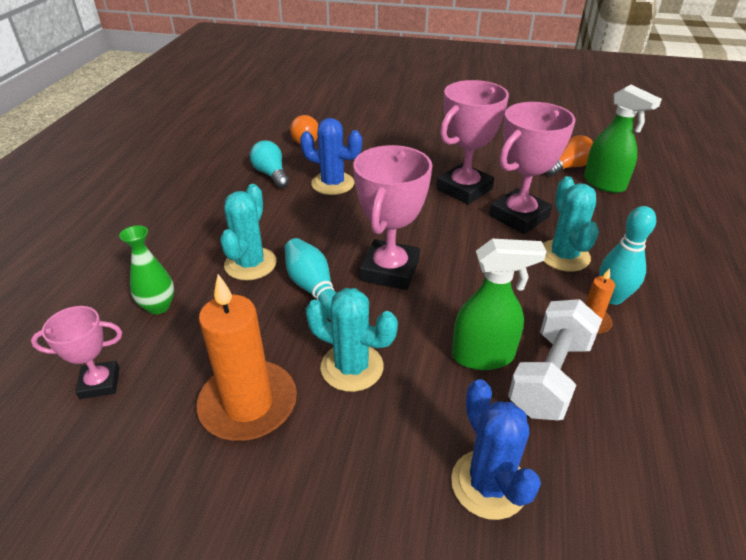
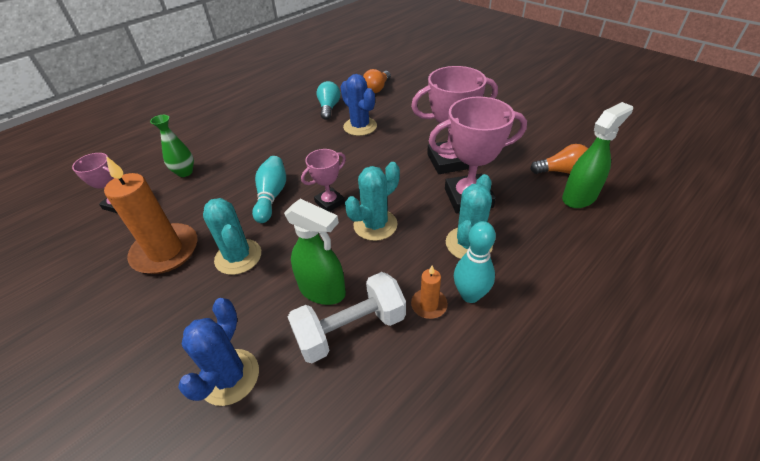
camera: 35 degrees right, 5 degrees up
(250, 264) = (255, 165): turquoise cactus -> turquoise cactus (375, 225)
(390, 270) = (329, 202): pink trophy -> pink trophy, size x0.57
(604, 184) = (579, 197): green spray bottle -> green spray bottle turned 120 degrees counterclockwise

